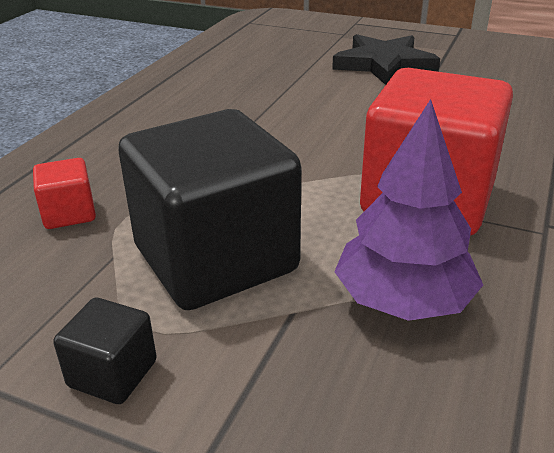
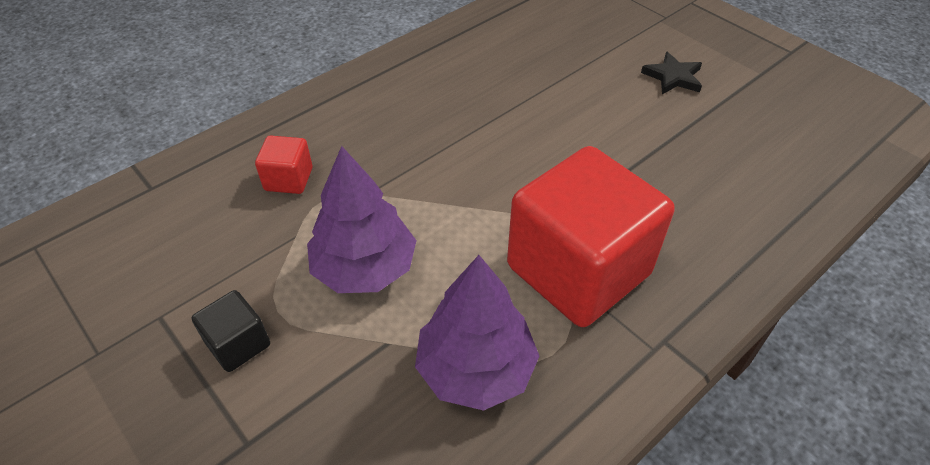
camera: 25 degrees right, 15 degrees up
(215, 259) = (365, 268): black cube -> purple tree
(384, 64) = (673, 77): black star -> black star, size x0.55

